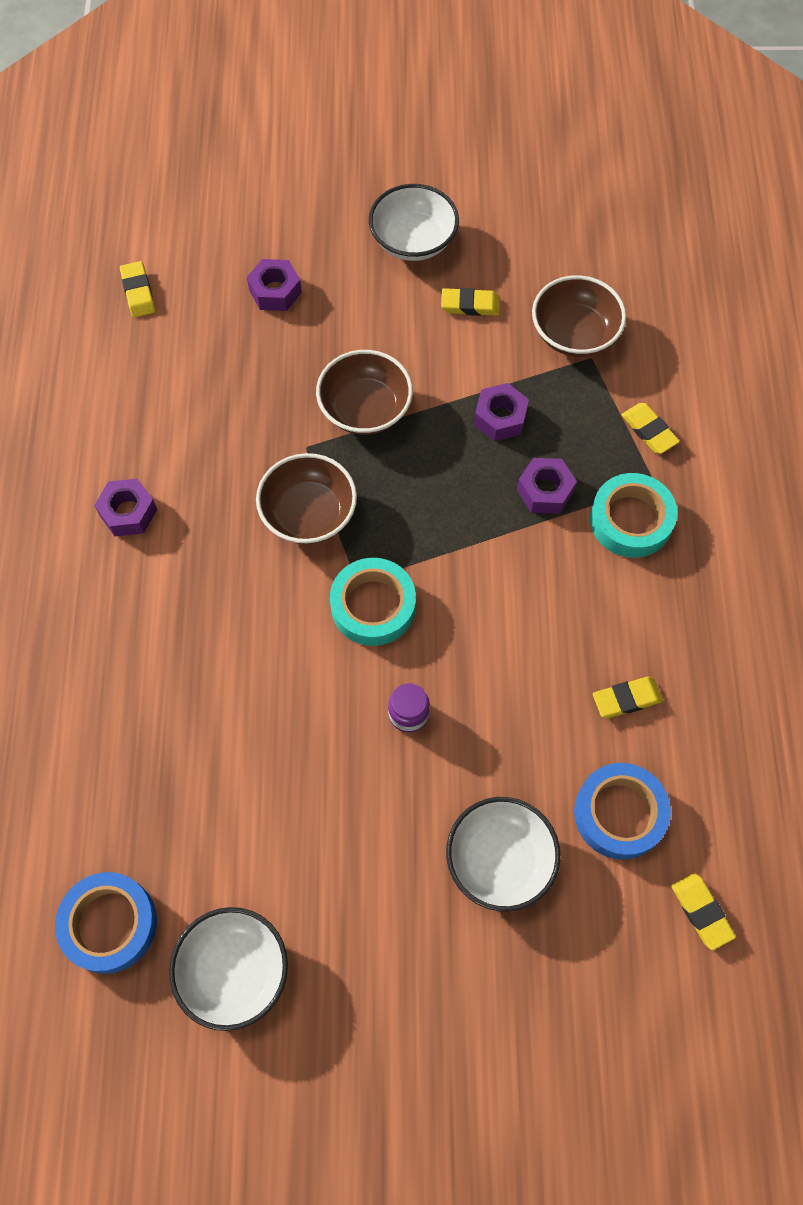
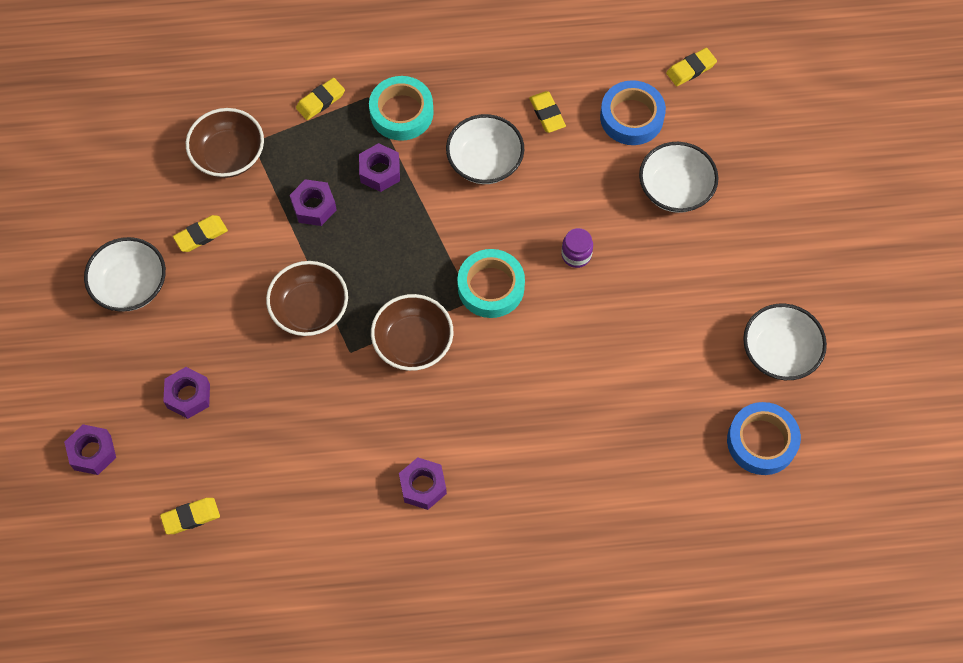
camera: 95 degrees left, 0 degrees up
(225, 209) = (92, 452): none -> purple nut
(470, 305) = (201, 235): yellow eraser -> yellow eraser turned 60 degrees clockwise
(554, 614) = (485, 161): none -> white bowl

